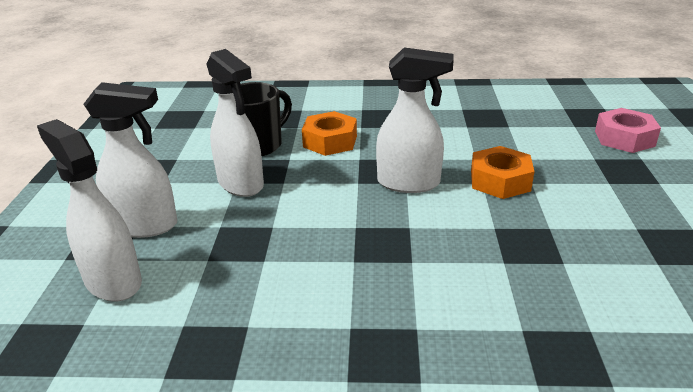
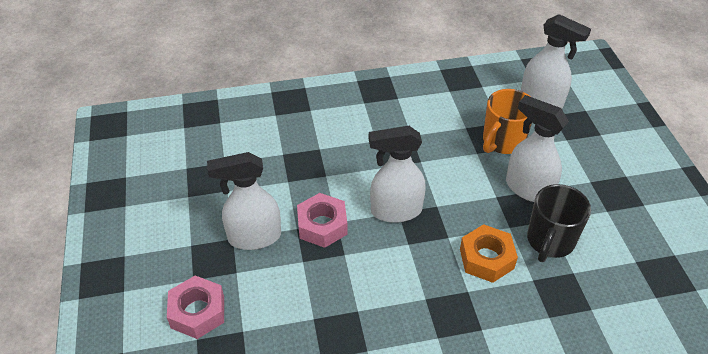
camera: 165 degrees right, 15 degrees up
(145, 226) = (562, 139): white spray bottle -> white spray bottle (254, 237)
(227, 234) = (502, 142): none -> orange mug
(500, 181) = (322, 225): orange nut -> pink nut

